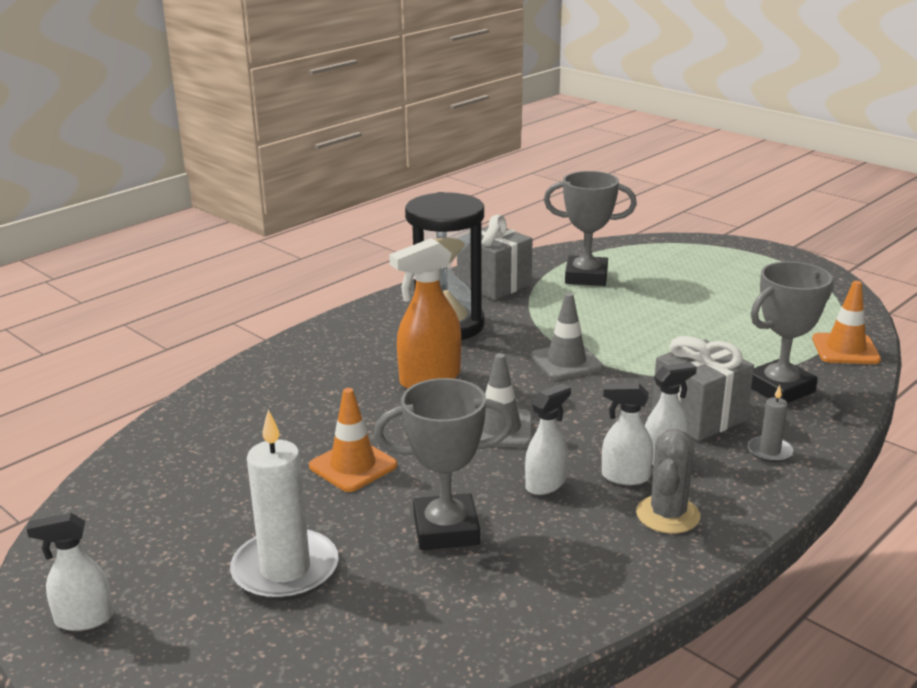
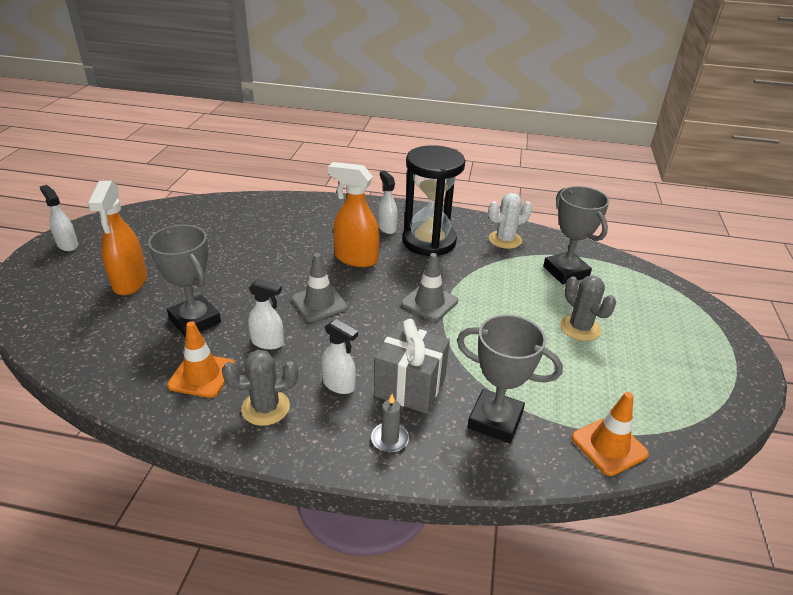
camera: 55 degrees right, 10 degrees up
(285, 570) = (130, 282): white candle -> orange spray bottle
(353, 466) = (239, 267): orange traffic cone -> orange traffic cone (202, 375)
(494, 284) = (505, 240): grey gift -> white cactus
(625, 477) = (300, 374): white spray bottle -> white spray bottle (387, 228)
(680, 303) = (580, 328): none -> grey cactus

